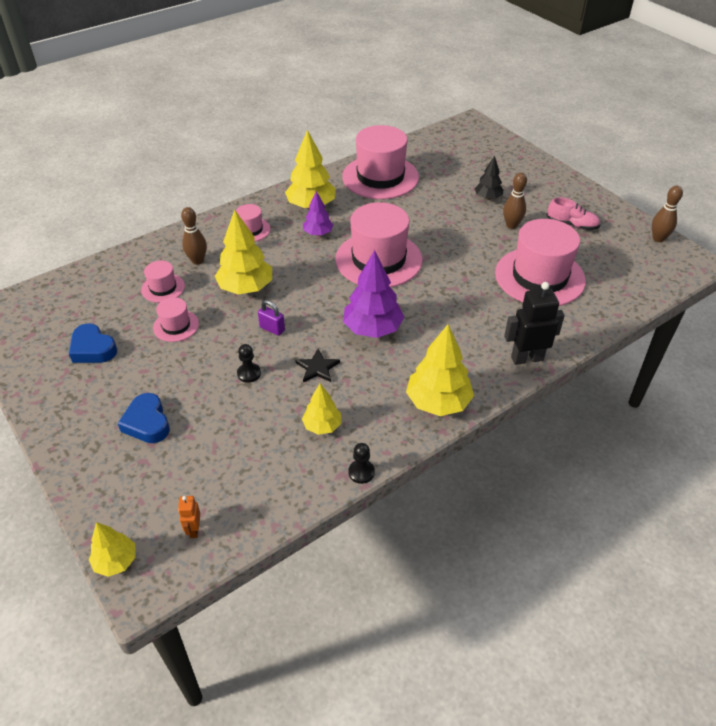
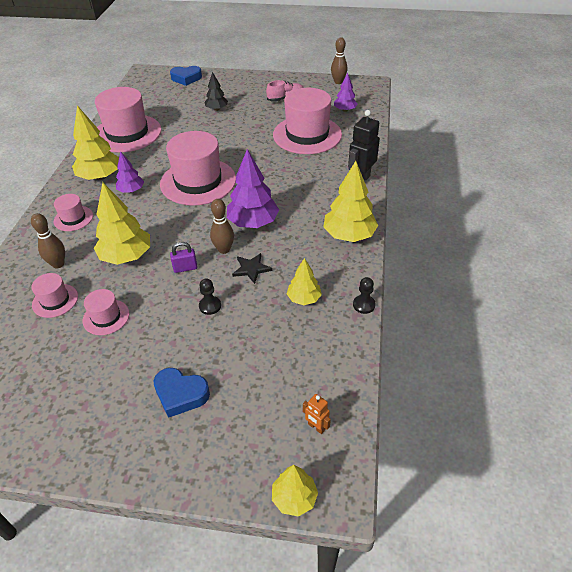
camera: 45 degrees left, 0 degrees up
(93, 349) = (54, 384): blue heart -> blue heart (186, 78)
(511, 225) = (252, 116): brown bowling pin -> brown bowling pin (224, 250)
(619, 275) = (345, 110): none -> purple tree

